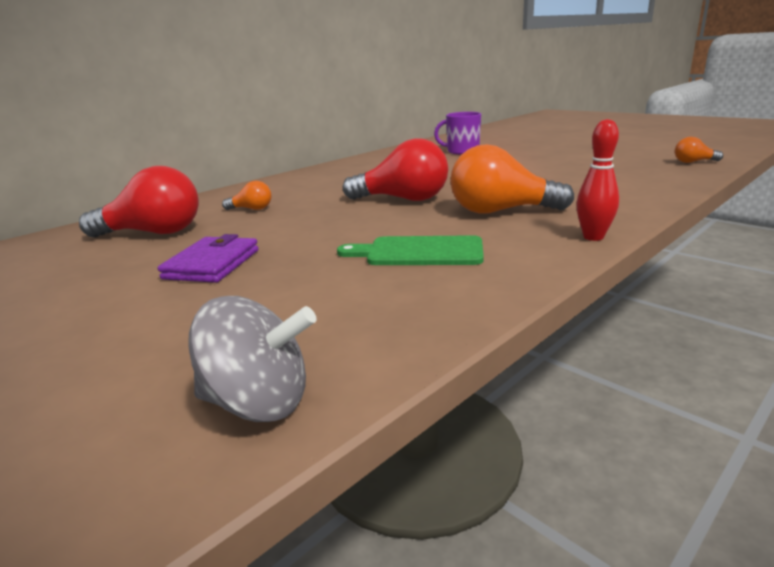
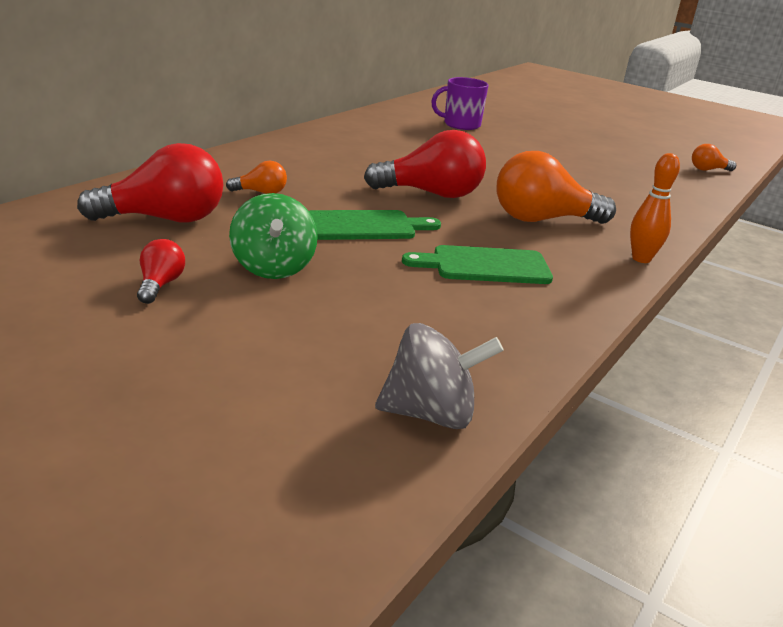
camera: 15 degrees left, 5 degrees up
(99, 283) = (160, 285): none -> red light bulb
(212, 264) = (273, 268): purple wallet -> green spinning top
(324, 227) = (365, 226): none -> green cutting board
(593, 237) = (641, 259): red bowling pin -> orange bowling pin

